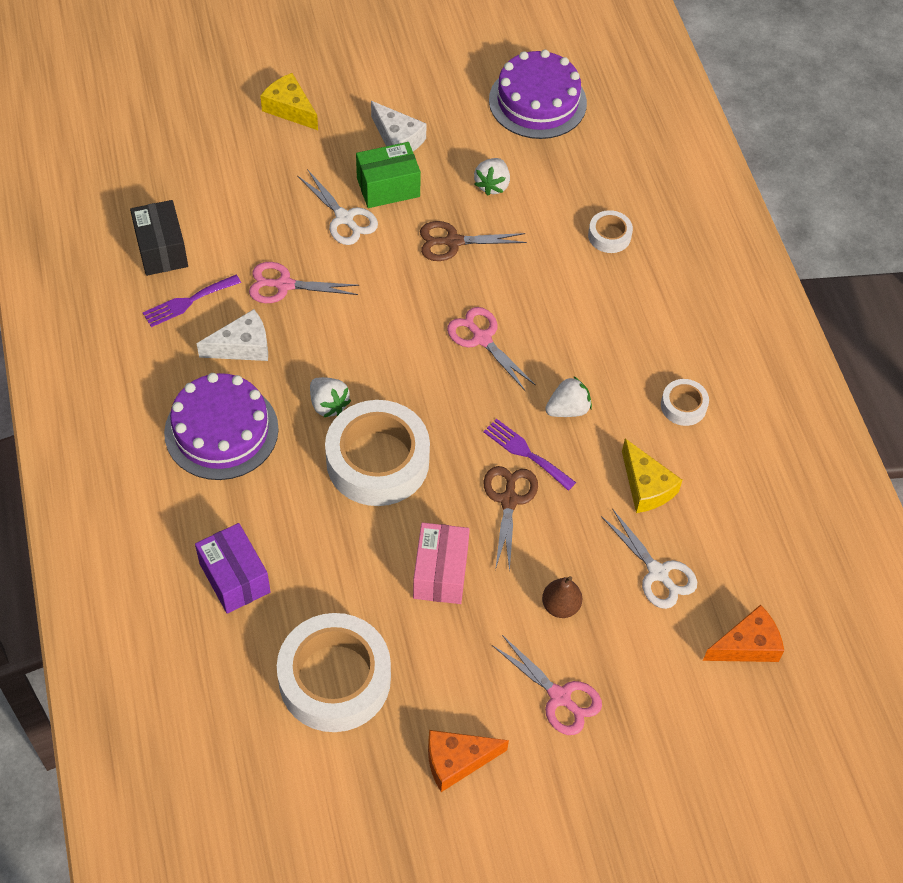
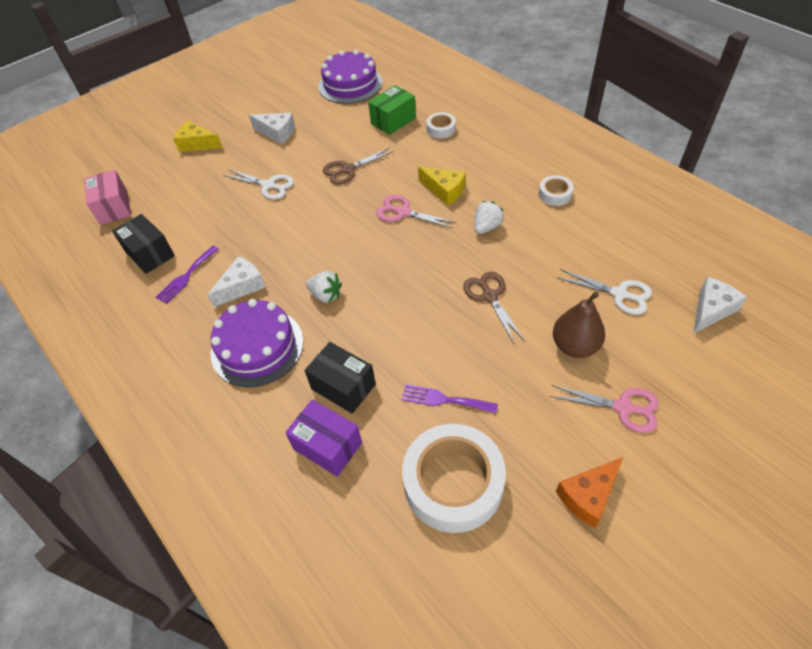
camera: 20 degrees left, 5 degrees down
(284, 285) = (250, 238): pink scissors -> none
(286, 523) = (343, 386): none -> black box
(377, 461) = (383, 314): white tape -> none
(388, 187) = (287, 158): green box -> green box (393, 121)
(440, 573) = (478, 365): pink box -> pink box (114, 207)
(492, 185) = (352, 132): white strawberry -> none
(526, 453) = (479, 263): purple fork -> purple fork (444, 399)
(560, 606) = (575, 346): brown pear -> brown pear, size x1.55
(646, 486) = (570, 247): yellow cheese -> yellow cheese (444, 190)
(747, 645) = (711, 310): orange cheese -> white cheese

